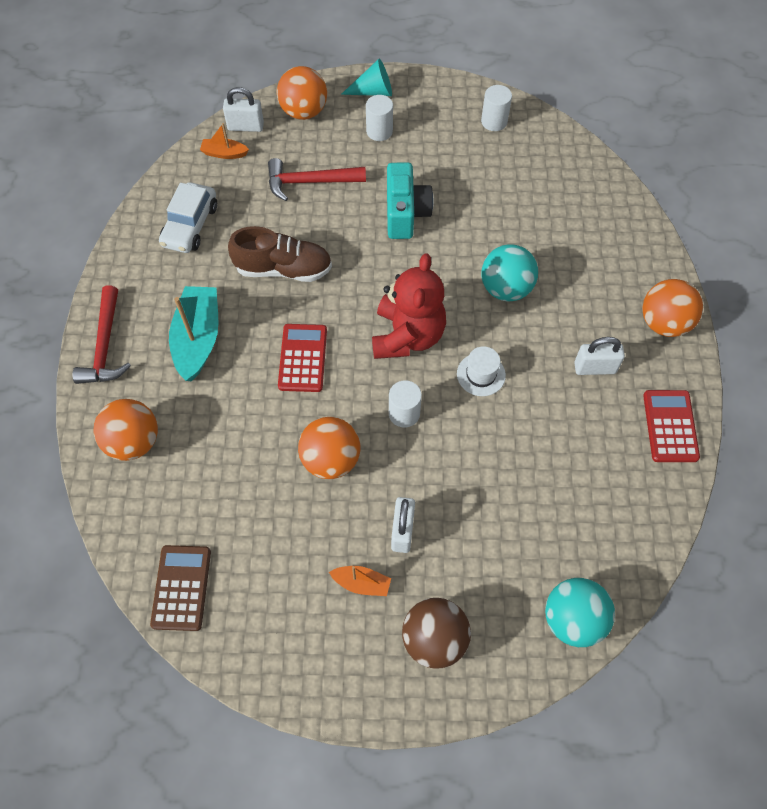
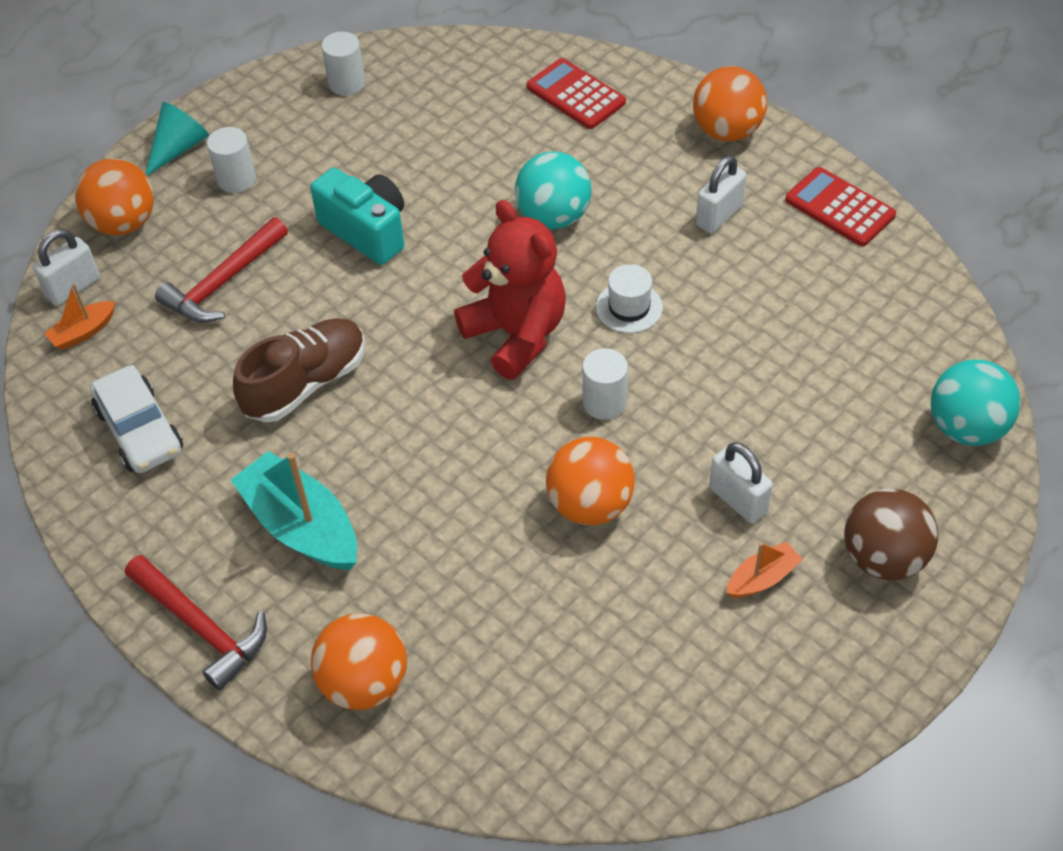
camera: 45 degrees left, 10 degrees down
(181, 587) = (602, 757): brown calculator -> none
(302, 358) = (439, 444): red calculator -> red calculator (575, 95)

